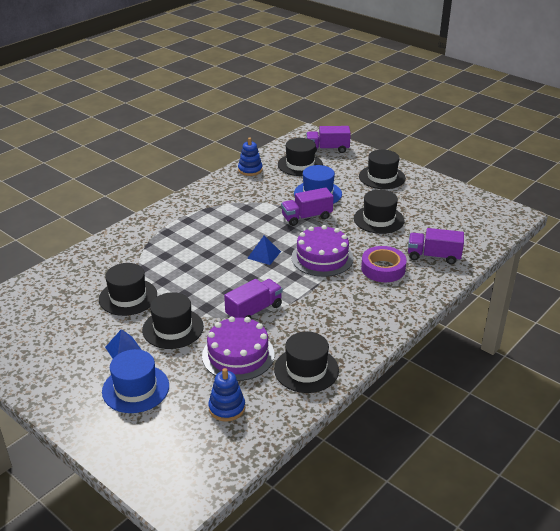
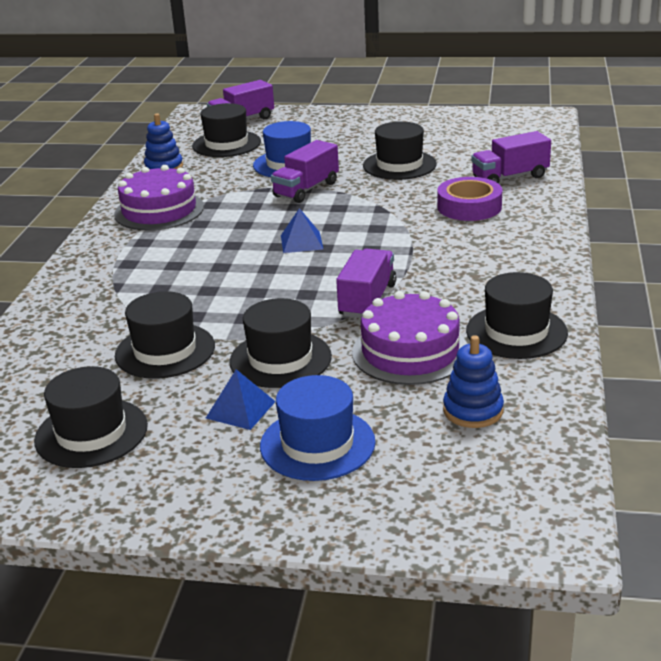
camera: 30 degrees left, 5 degrees down
(322, 258) = (381, 221): purple cake -> purple cake (159, 210)
(382, 177) = (348, 127): black hat -> black hat (91, 433)

